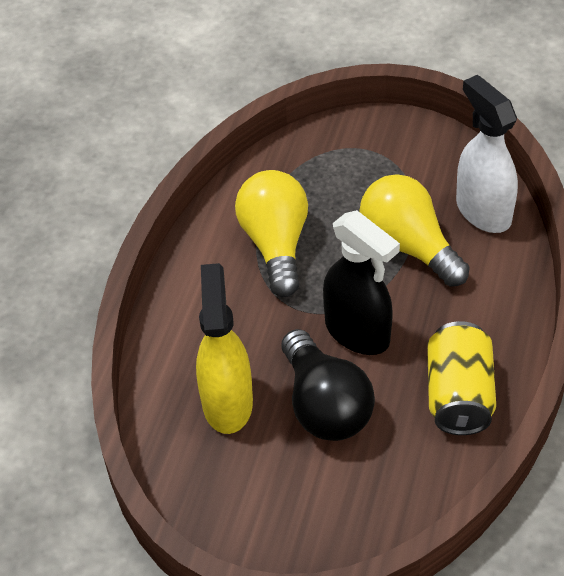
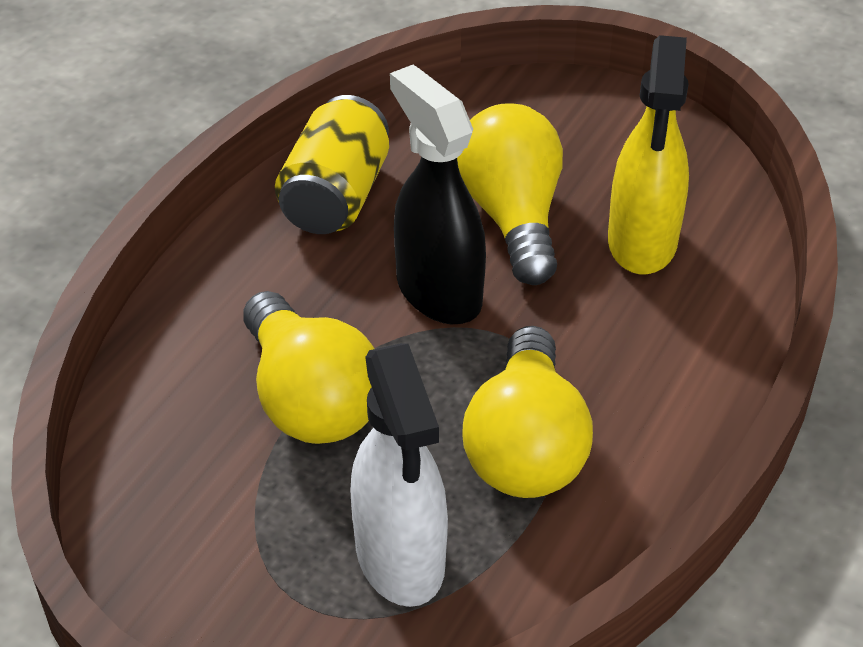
camera: 170 degrees left, 5 degrees down
(324, 405) = (512, 217): black light bulb -> yellow light bulb
(483, 211) = (161, 431): white spray bottle -> white spray bottle (400, 558)

